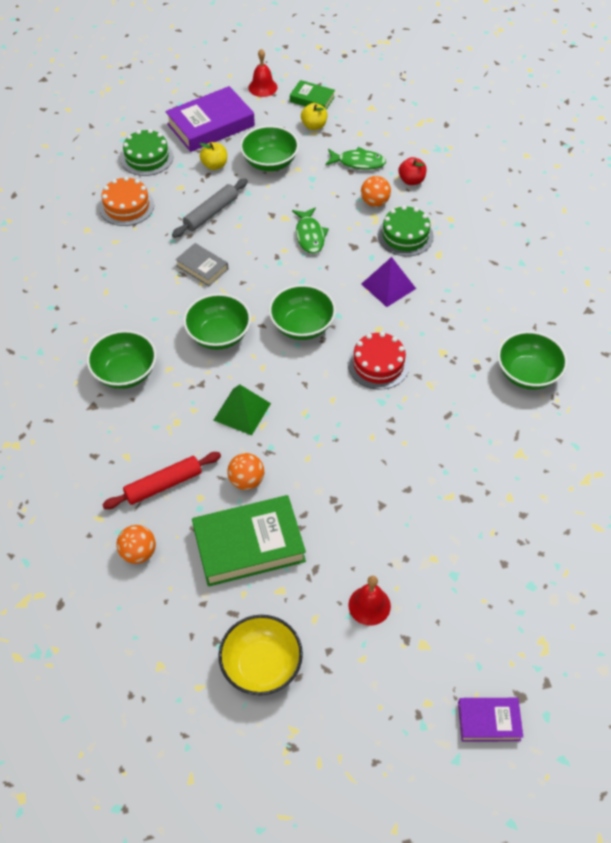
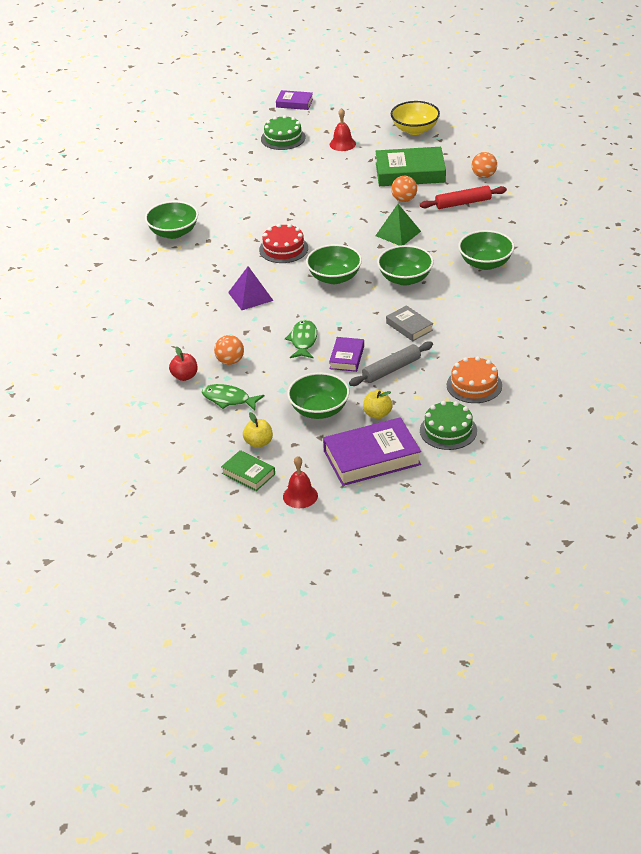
camera: 165 degrees left, 15 degrees down
(259, 221) = (347, 357): none -> purple book
(405, 235) = (216, 331): green cake -> green cake (283, 138)

